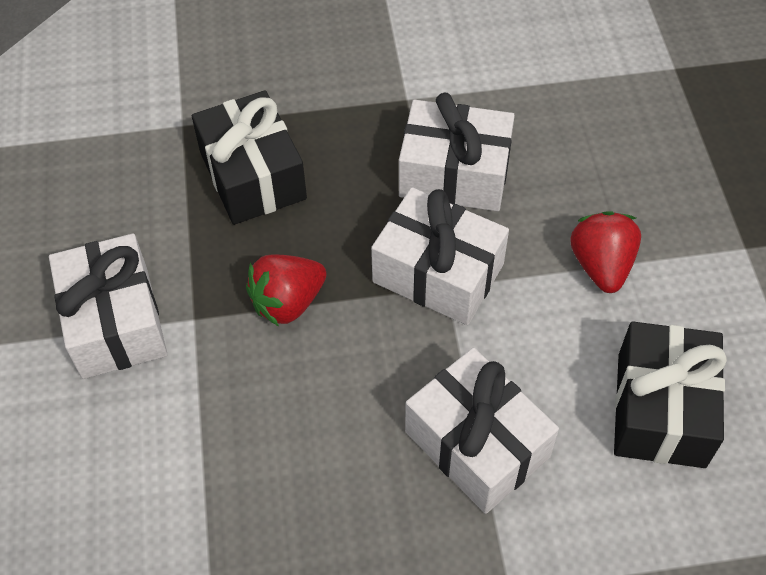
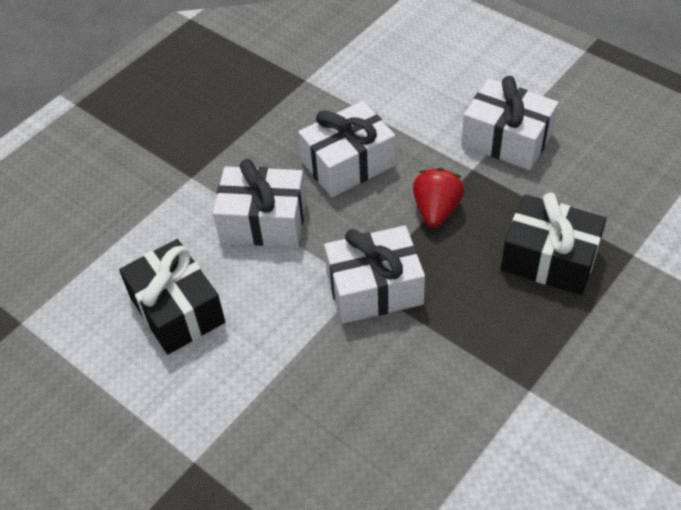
camera: 140 degrees right, 5 degrees down
(454, 174) = (434, 359): white gift -> white gift (348, 164)
(601, 265) = (281, 370): red strawberry -> none

